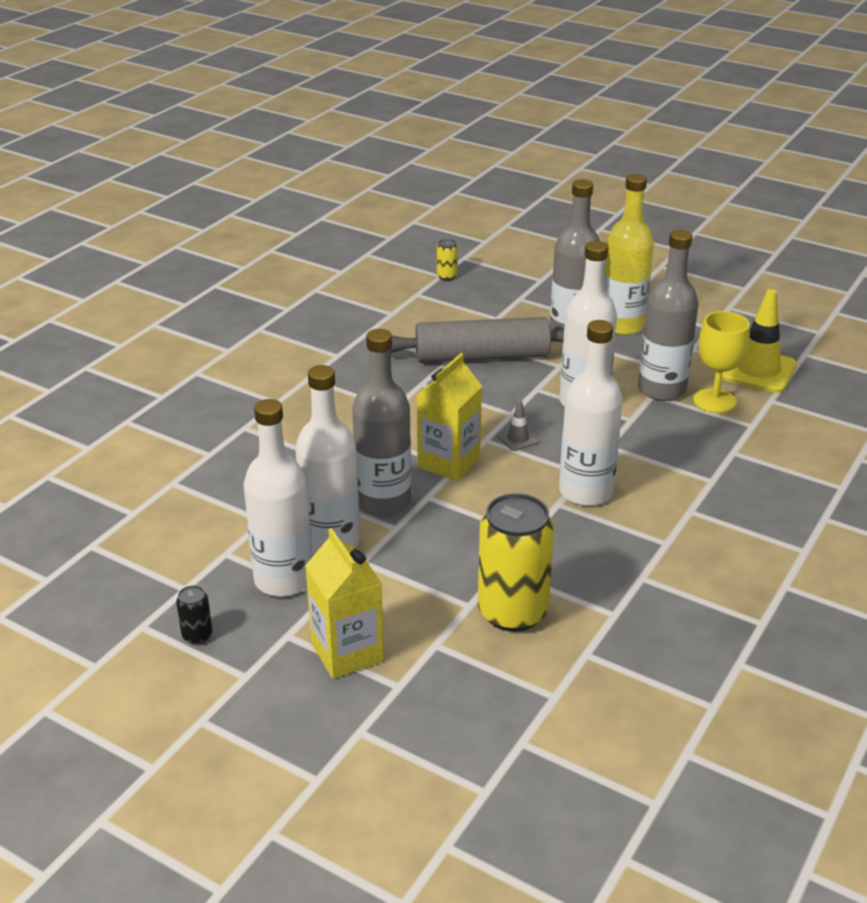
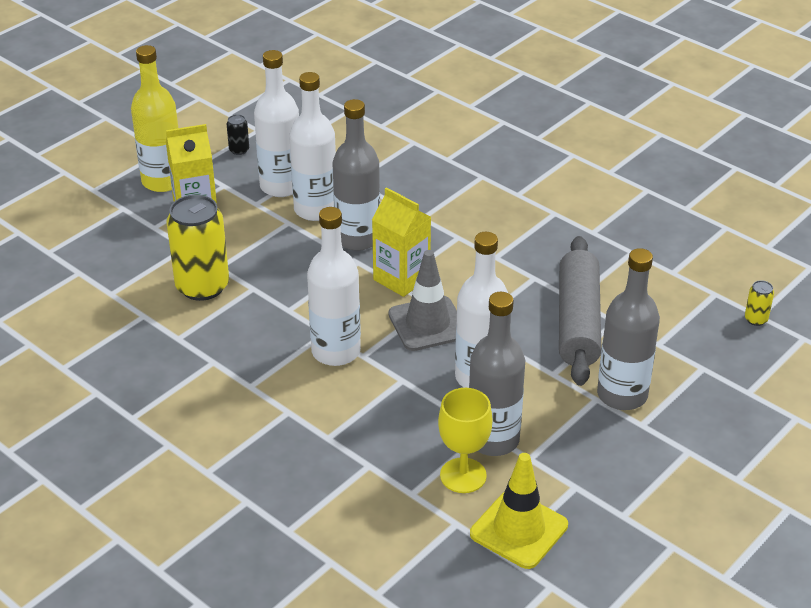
camera: 100 degrees right, 5 degrees up
(518, 439) = (427, 324): grey traffic cone -> grey traffic cone, size x2.16
(622, 325) = (634, 438): yellow bottle -> yellow bottle (163, 181)

